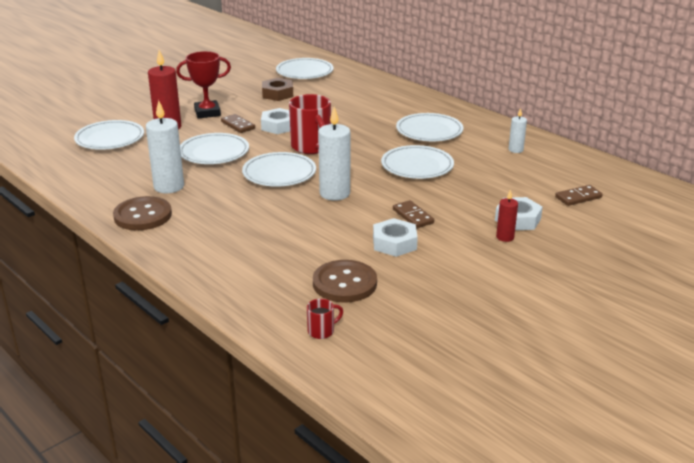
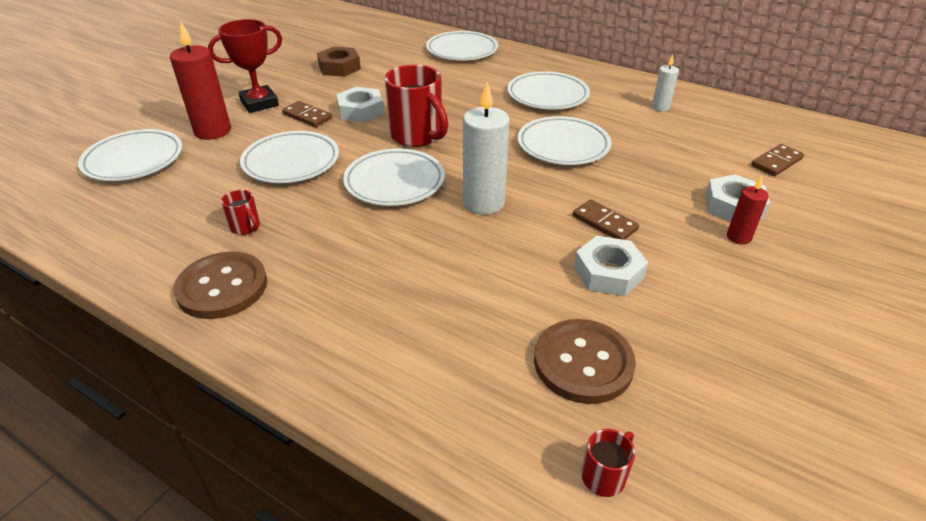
camera: 15 degrees left, 10 degrees up
(169, 187) = (246, 227): white candle -> red mug
(304, 72) = (359, 36): white plate -> white plate (462, 50)

